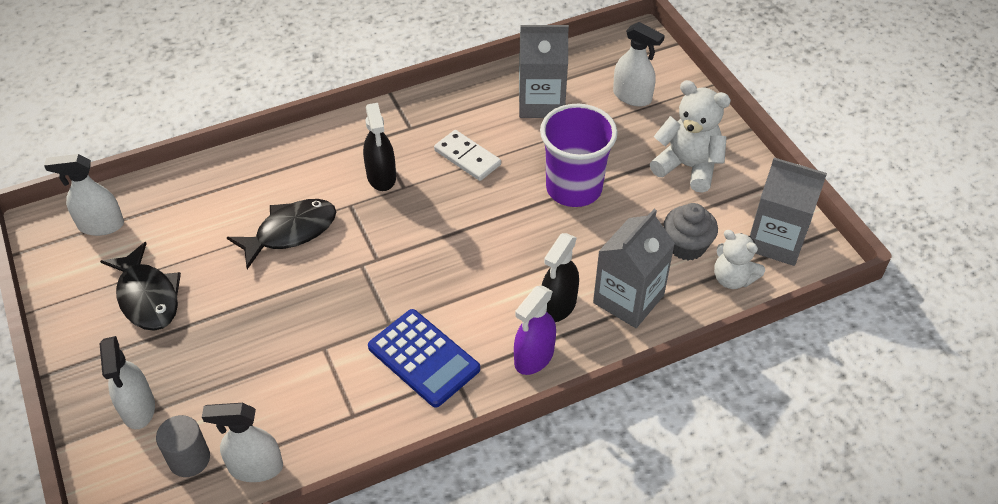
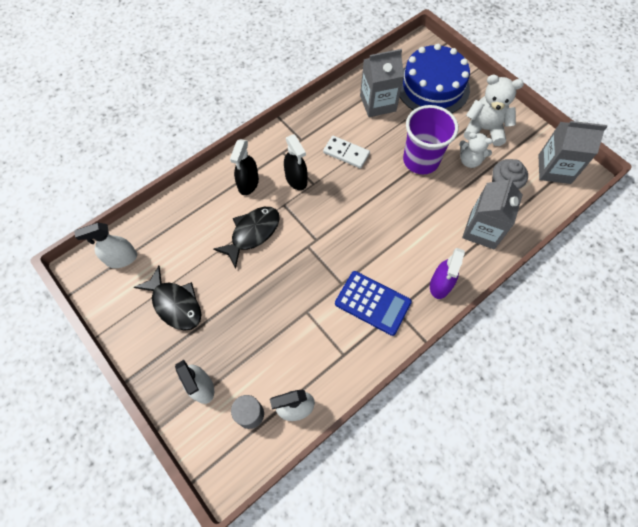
camera: 15 degrees left, 15 degrees up
(558, 306) = (441, 245): black spray bottle -> black spray bottle (248, 184)
(632, 96) = (432, 87): white spray bottle -> blue cake
(732, 278) = (538, 201): white teddy bear -> white teddy bear (469, 160)

